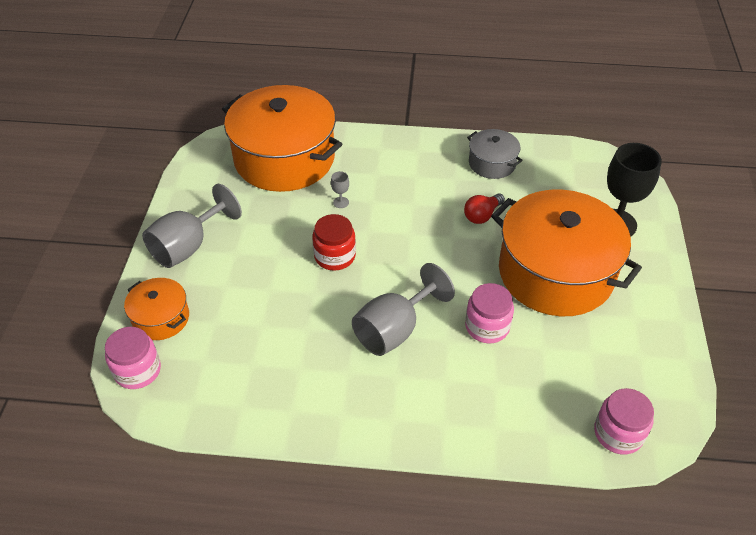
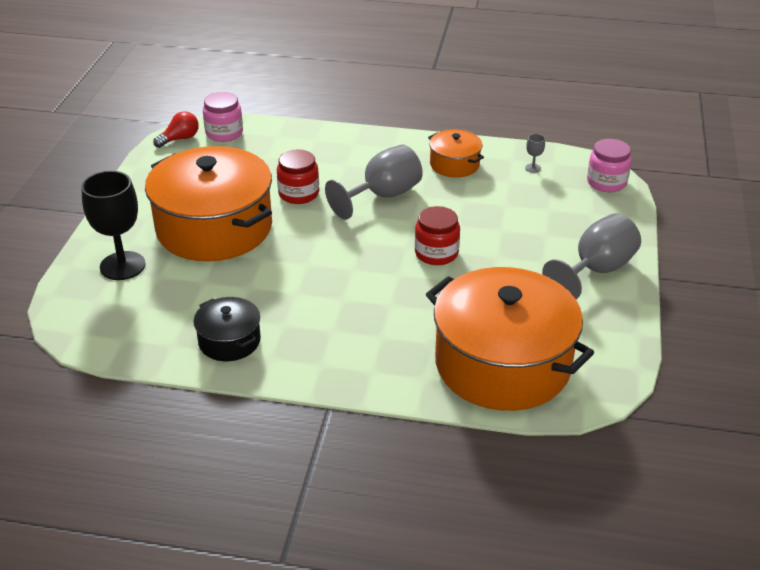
camera: 175 degrees left, 10 degrees down
(161, 318) = (601, 214): orange pot -> orange pot (454, 164)
(341, 202) = (428, 305): grey goblet -> grey goblet (533, 168)
(482, 215) = (267, 282): red light bulb -> red light bulb (180, 139)
(487, 326) = (298, 194): pink jar -> red jar
(492, 163) = (229, 341): grey pot -> black pot

